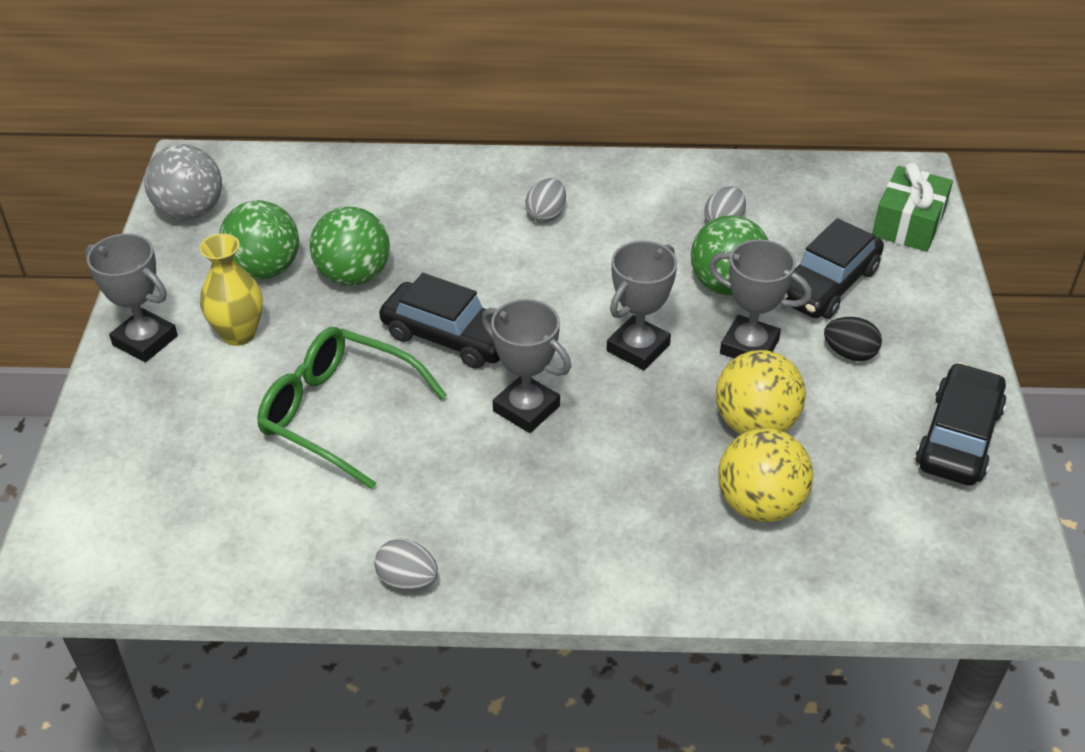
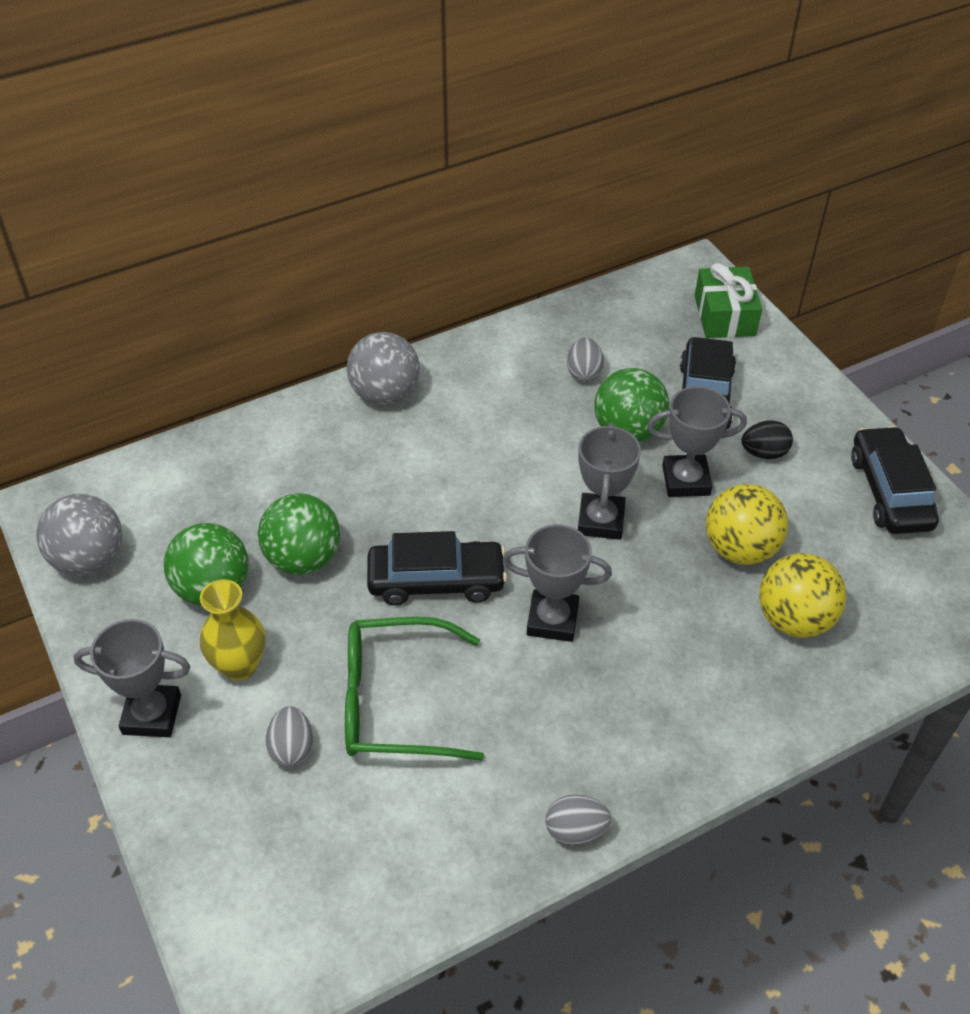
camera: 30 degrees left, 5 degrees up
(526, 177) = (385, 394): none -> grey ball
(546, 215) = (431, 425): grey egg -> grey egg (292, 748)

